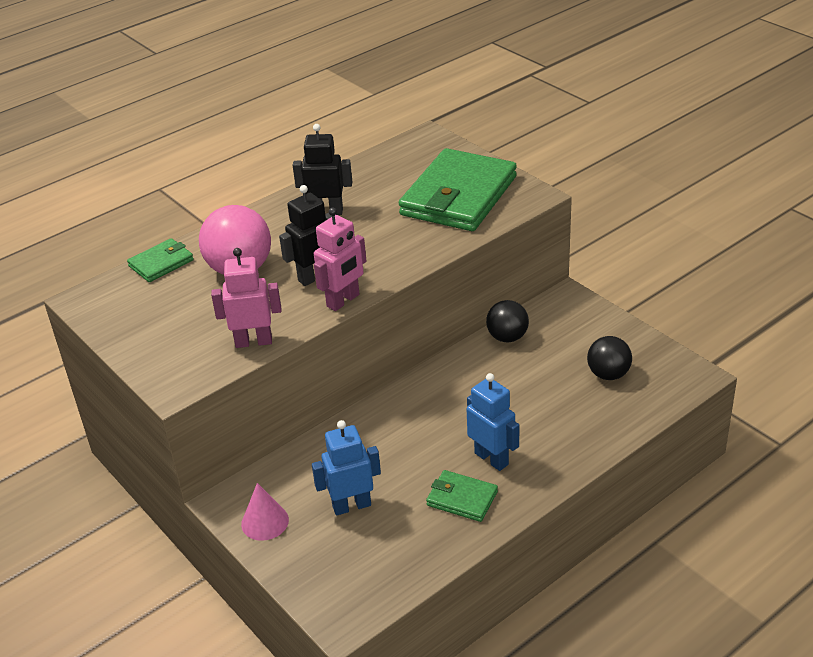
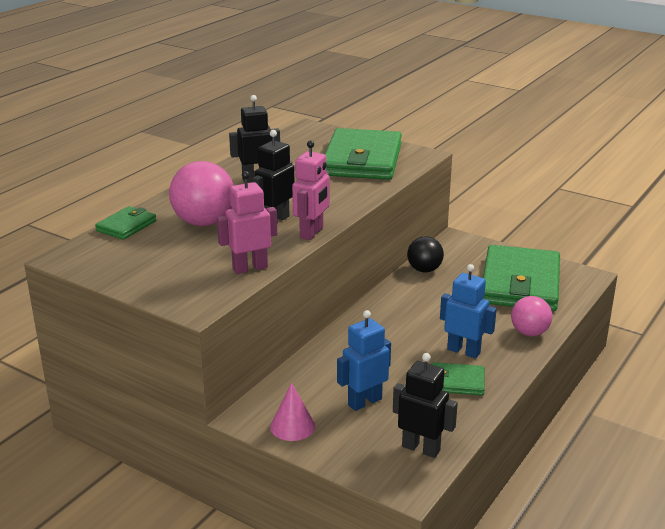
camera: 20 degrees left, 10 degrees down
(380, 576) = (421, 448): none -> black robot
(580, 446) = (529, 333): none -> pink ball
(608, 374) = (520, 284): black ball -> green wallet

